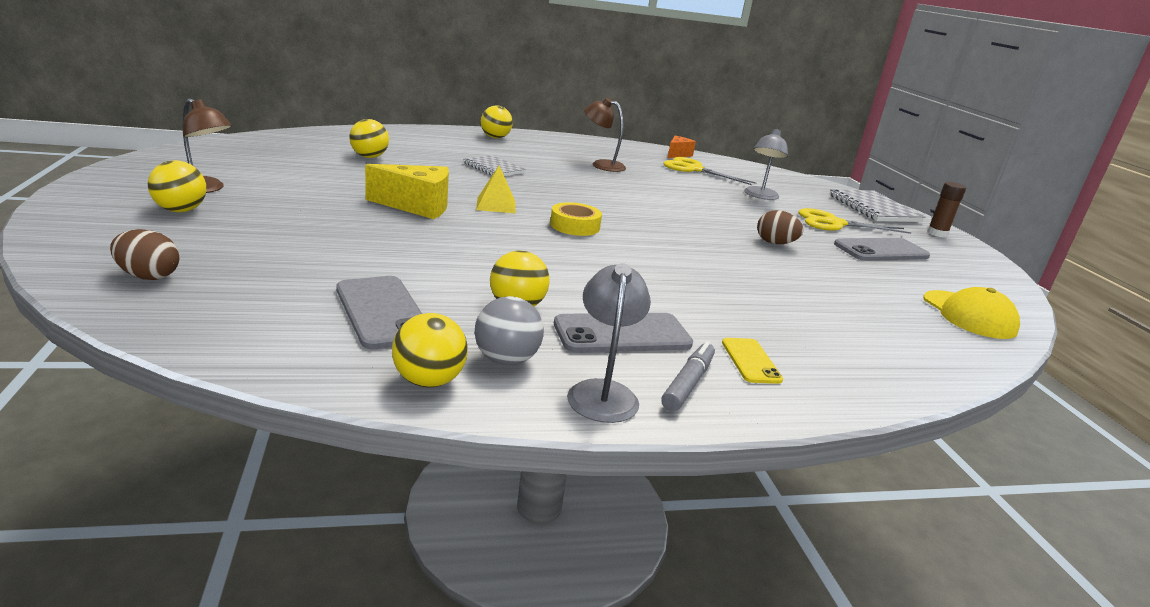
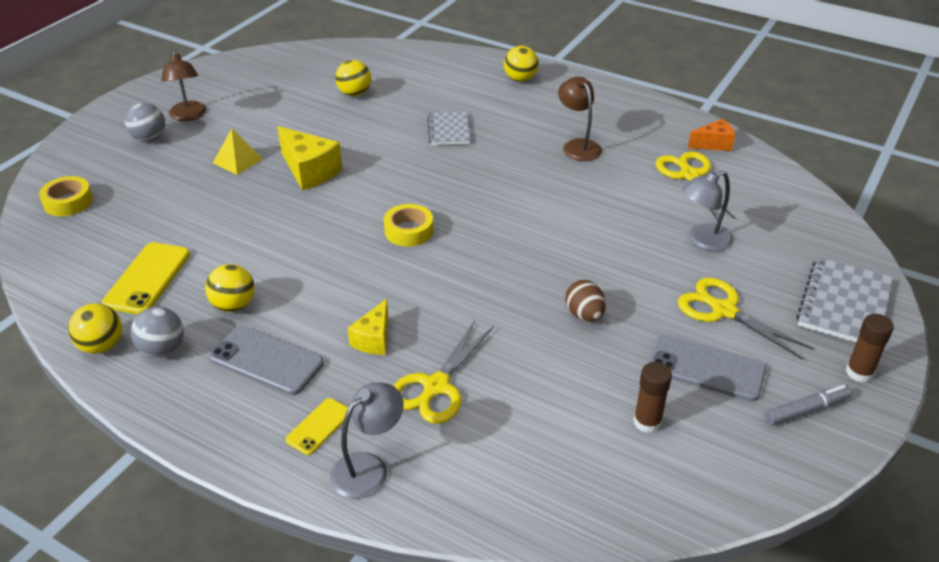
camera: 45 degrees right, 15 degrees up
(148, 276) = (68, 202): brown egg -> yellow tape
(180, 210) = (149, 138): yellow ball -> grey ball
(382, 312) = (147, 278): grey phone -> yellow phone
(496, 205) = (377, 185): yellow pyramid -> yellow pyramid (237, 160)
(603, 392) = (180, 401): grey lamp -> grey lamp (369, 468)
(677, 293) = (374, 339): none -> yellow cheese
(687, 384) = (241, 422): grey marker -> grey marker (805, 410)
(774, 306) = (436, 386): none -> yellow scissors
(911, 284) = (647, 422): none -> brown glue stick
(969, 315) = (634, 483): yellow cap -> none

